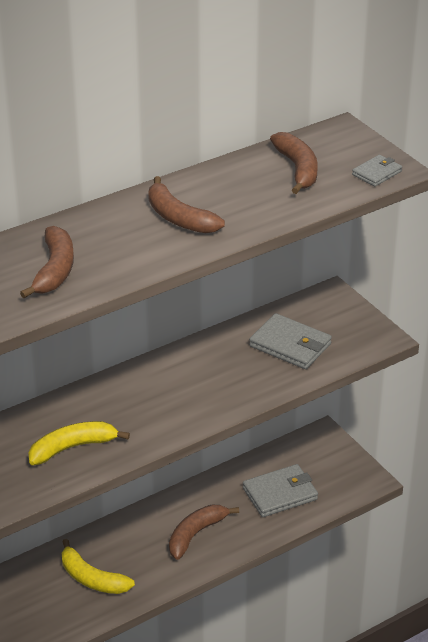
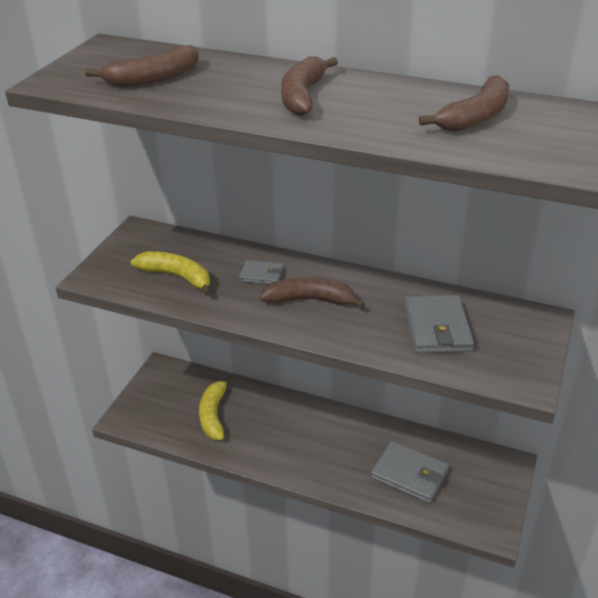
camera: 55 degrees right, 0 degrees up
(196, 534) = (312, 447): brown banana -> brown banana (310, 300)
(377, 173) = (546, 157): grey wallet -> grey wallet (261, 275)

